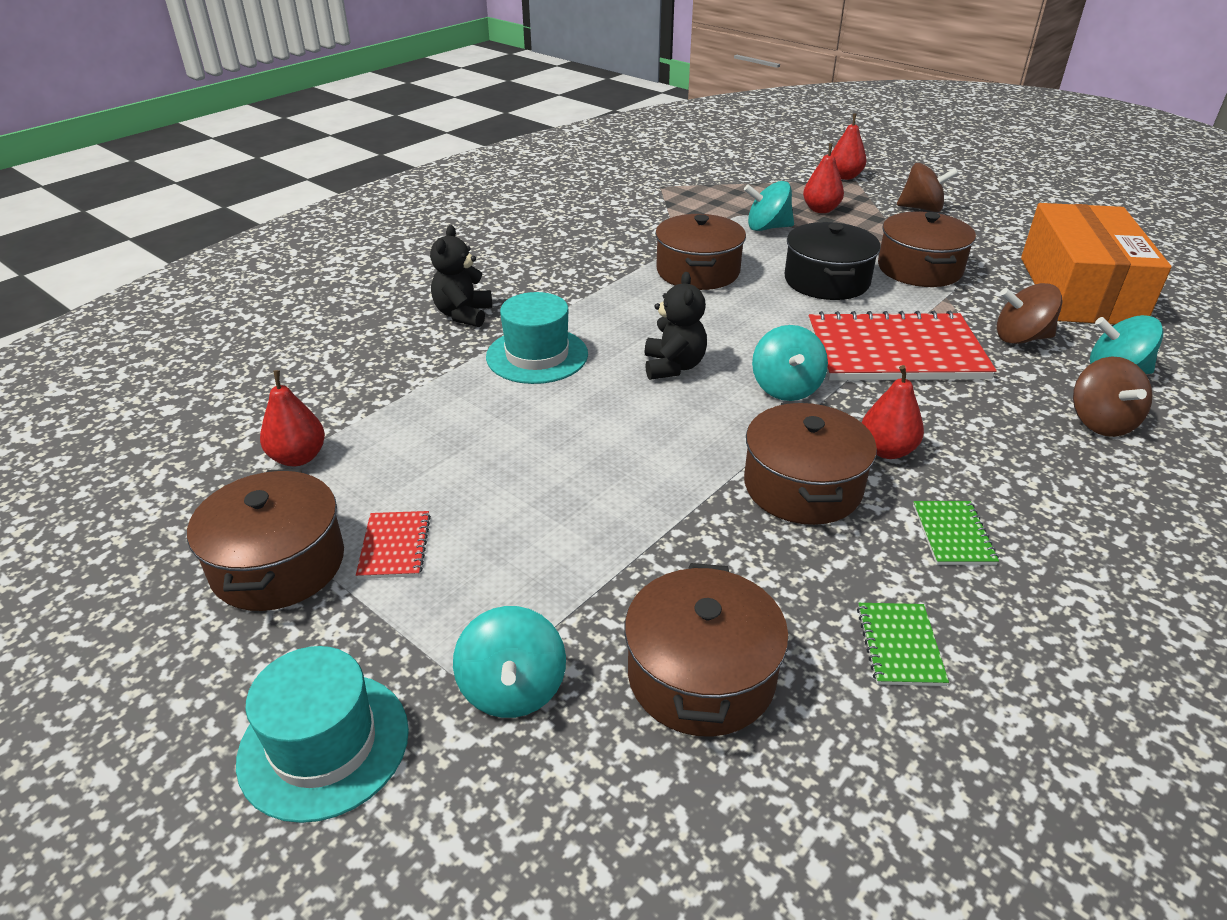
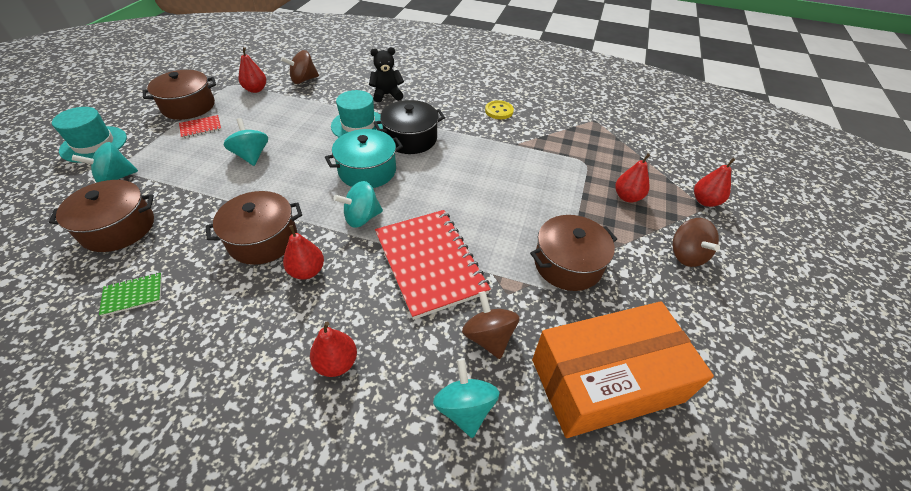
camera: 65 degrees right, 10 degrees up
(590, 237) = (499, 111): none -> yellow button
(673, 366) = (367, 171): black teddy bear -> turquoise pot
(698, 271) = (485, 158): brown pot -> none
(767, 228) = (572, 176): turquoise spinning top -> turquoise spinning top (252, 156)
(826, 281) = (512, 216): black pot -> black pot (410, 139)
(953, 534) = (227, 310): green notebook -> none
(1054, 446) = (337, 363): none -> red pear
(1100, 422) = (379, 395): brown spinning top -> brown spinning top (303, 80)

